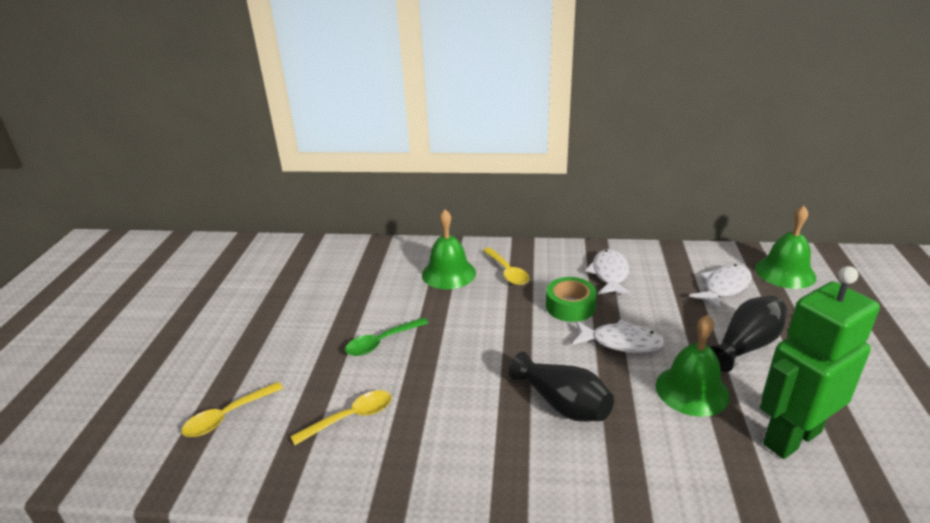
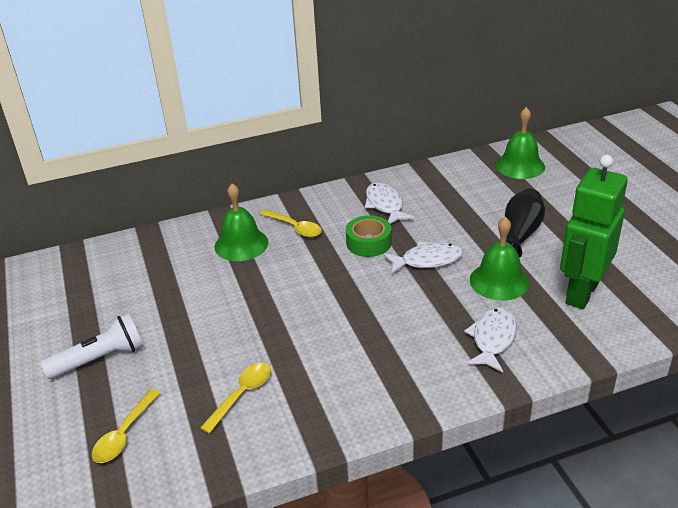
camera: 25 degrees left, 5 degrees up
(261, 339) = (100, 359): none -> white flashlight
(381, 342) = (222, 324): green spoon -> none
(562, 404) = (410, 323): black vase -> none
(724, 287) = (481, 191): white fish -> white fish (492, 339)

